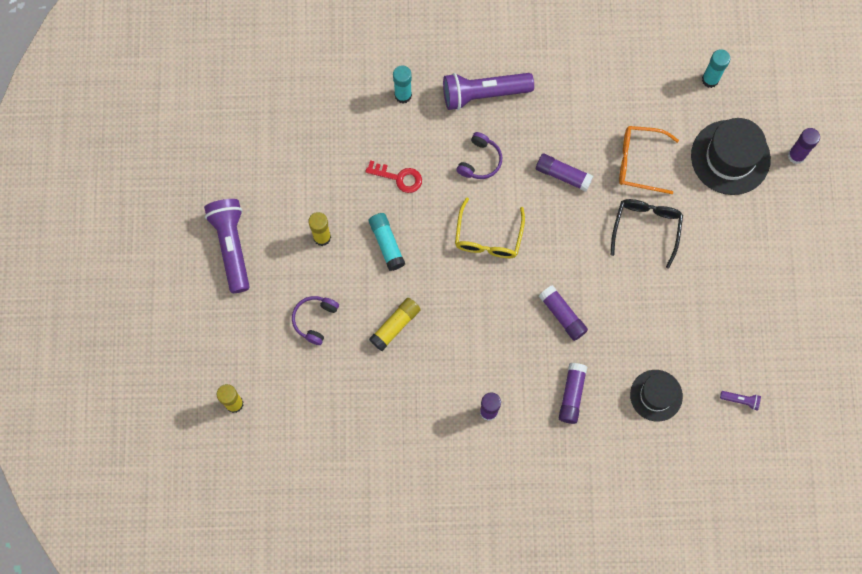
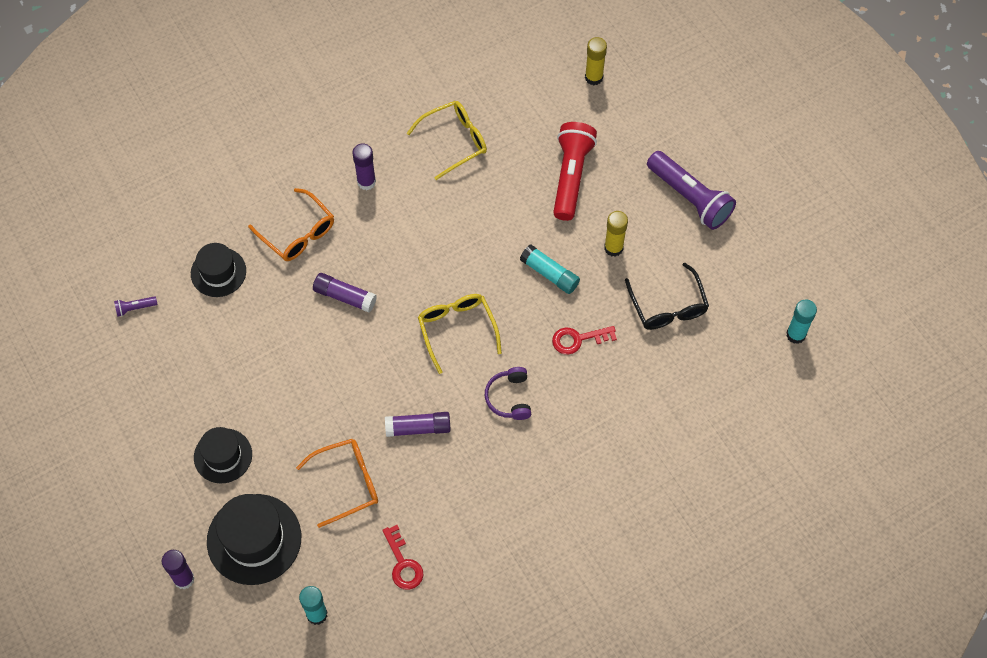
camera: 150 degrees right, 10 degrees down
(315, 320) = (571, 176): purple headphones -> red flashlight
(391, 409) = (454, 141): none -> yellow glasses
(395, 326) = (495, 208): yellow glue stick -> none
(403, 95) = (627, 421): turquoise glue stick -> turquoise glue stick (796, 335)
(483, 94) = (547, 467): purple flashlight -> none
(572, 395) = (298, 233): purple glue stick -> orange glasses
(629, 82) = (403, 563): none -> red key
(646, 228) = (306, 420): black glasses -> black glasses (668, 306)
(724, 234) = (223, 456): none -> black hat

